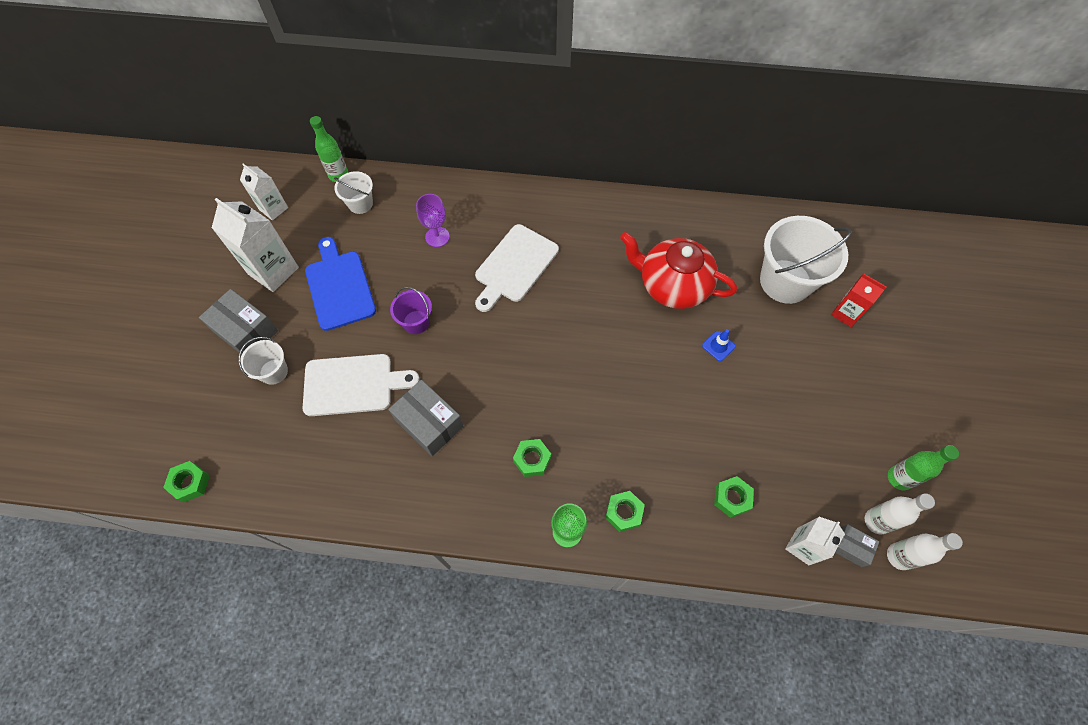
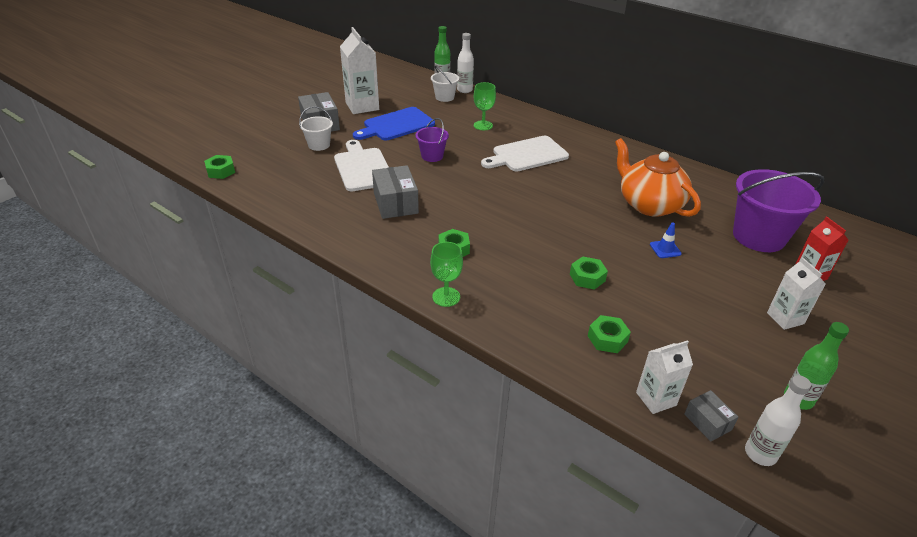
camera: 30 degrees right, 25 degrees down
(273, 208) = (388, 83): white carton -> white carton (785, 318)
(339, 287) = (396, 125): blue cutting board -> blue cutting board turned 135 degrees counterclockwise
(353, 384) = (362, 168): white cutting board -> white cutting board turned 135 degrees counterclockwise
(437, 237) = (483, 125): purple goblet -> green goblet
(623, 512) = (502, 306): green nut -> green nut (587, 277)
(672, 285) = (649, 204): red teapot -> orange teapot
(785, 281) = (758, 236): white bucket -> purple bucket
(876, 521) = (750, 417): white bottle -> white bottle (464, 90)

